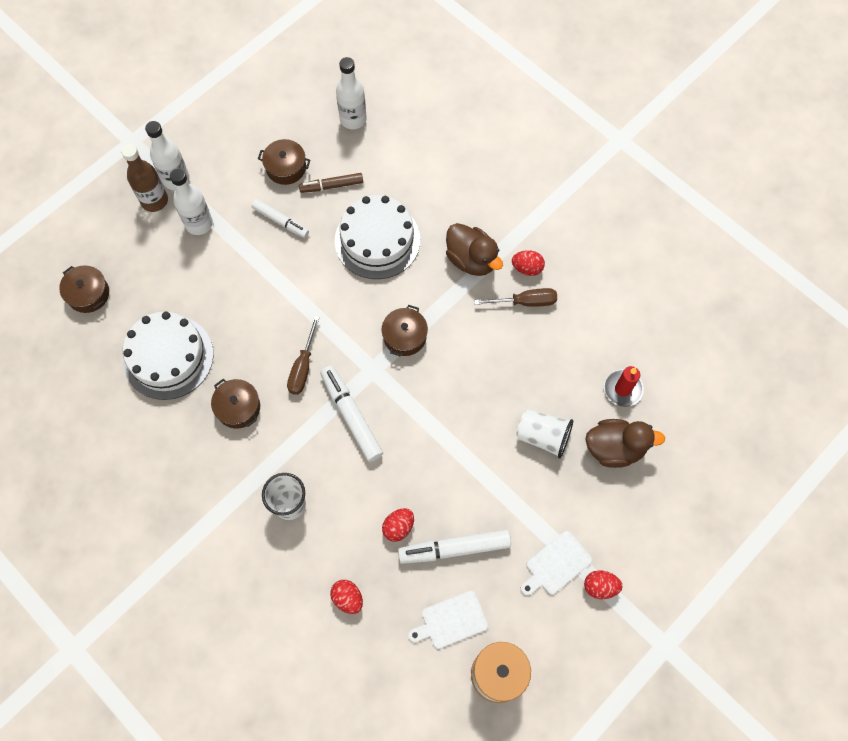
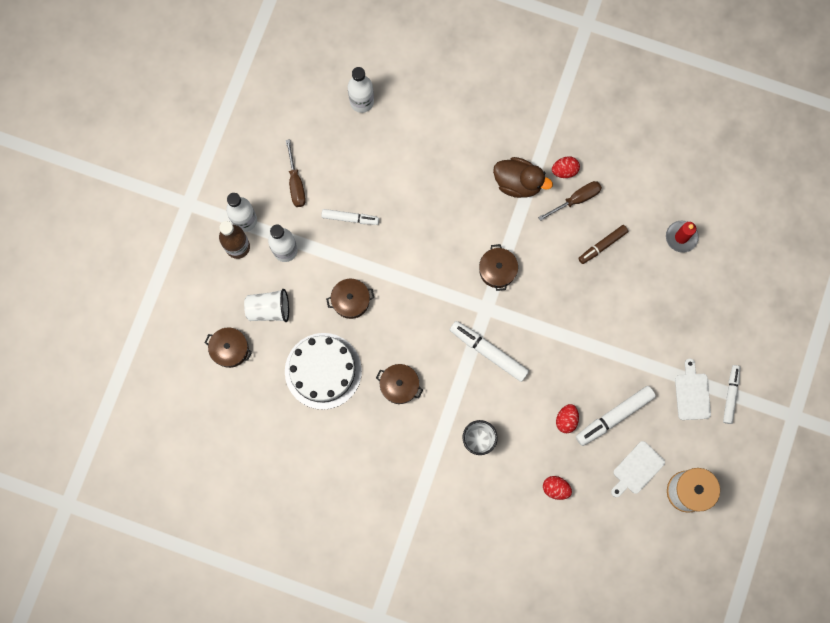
camera: 25 degrees left, 10 degrees up
(286, 167) = (329, 170): brown pot -> brown pot (351, 300)
(303, 367) = (432, 331): brown screwdriver -> brown screwdriver (296, 183)
(332, 186) = (375, 169): brown marker -> brown marker (602, 245)
(377, 240) = (436, 200): white cake -> none
(543, 436) = (639, 302): white cup -> white cup (269, 309)
(556, 564) = (692, 394): white cutting board -> white cutting board turned 150 degrees clockwise
(600, 586) = (730, 395): red egg -> white marker
(614, 448) = (695, 286): brown duck -> none

